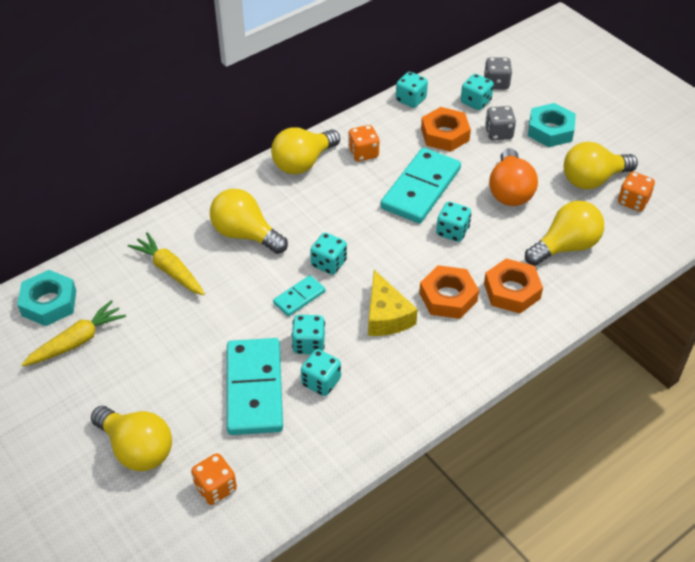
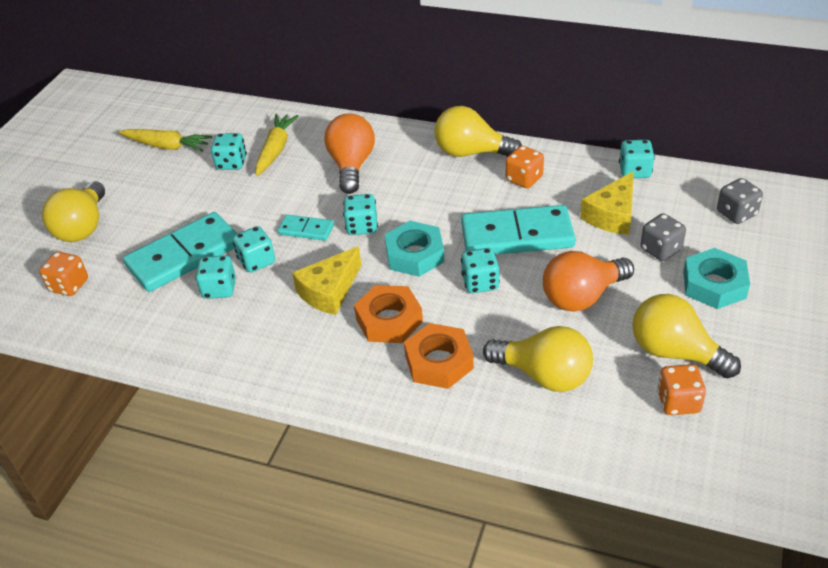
camera: 60 degrees right, 5 degrees down
(49, 303) = (194, 115): turquoise nut -> turquoise nut (415, 255)
(245, 234) = (351, 166): yellow light bulb -> orange light bulb
(445, 134) = (612, 215): orange nut -> yellow cheese
(475, 102) = (688, 213): turquoise dice -> turquoise dice (231, 163)

